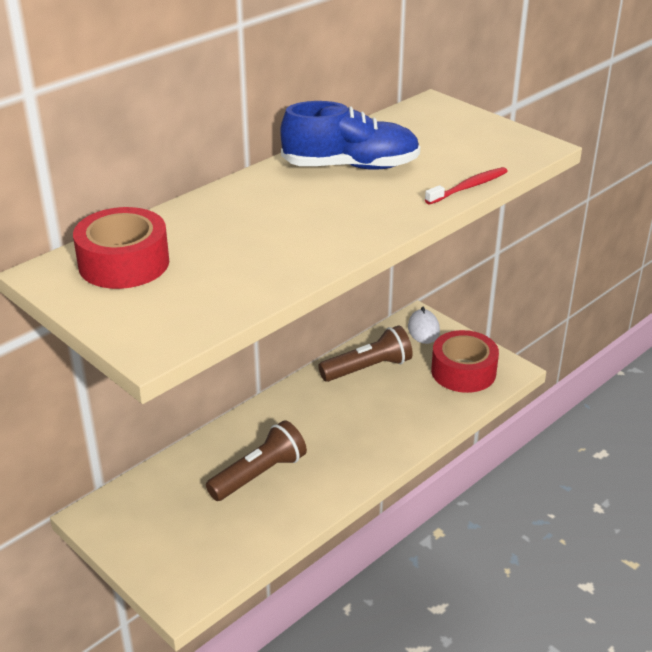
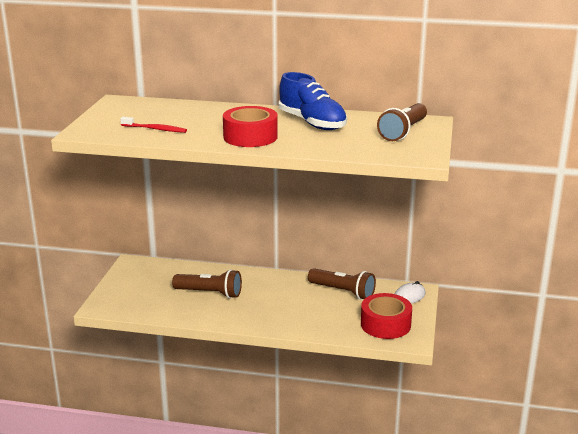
camera: 55 degrees right, 10 degrees down
(124, 263) = (143, 109): red tape -> red tape (250, 137)
(449, 129) = (403, 132): none -> brown flashlight
(468, 187) = (336, 152): red toothbrush -> red toothbrush (155, 129)

